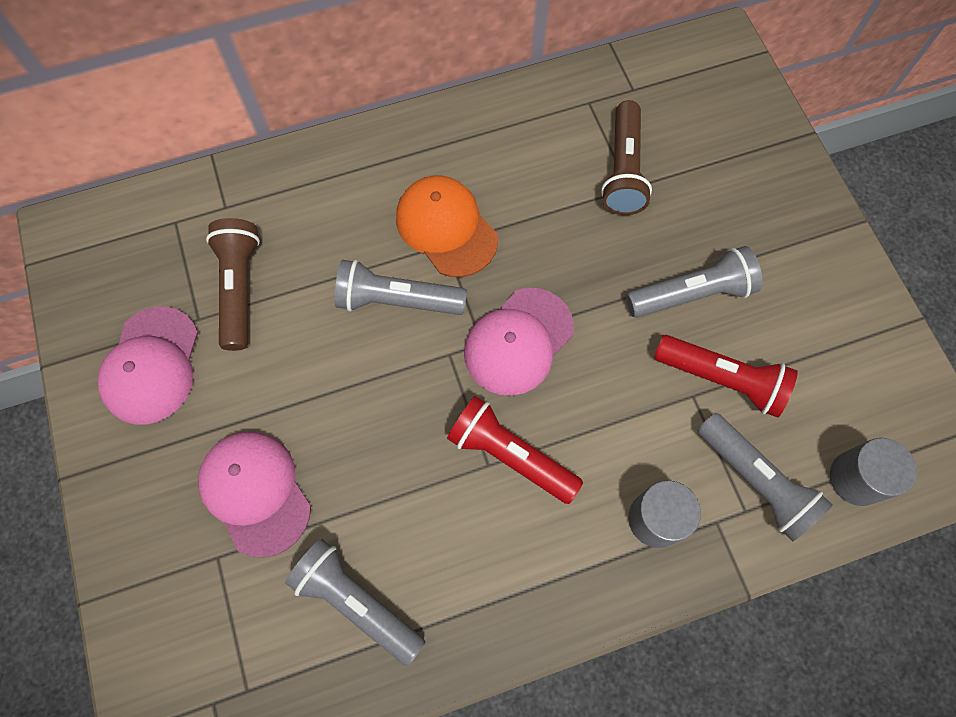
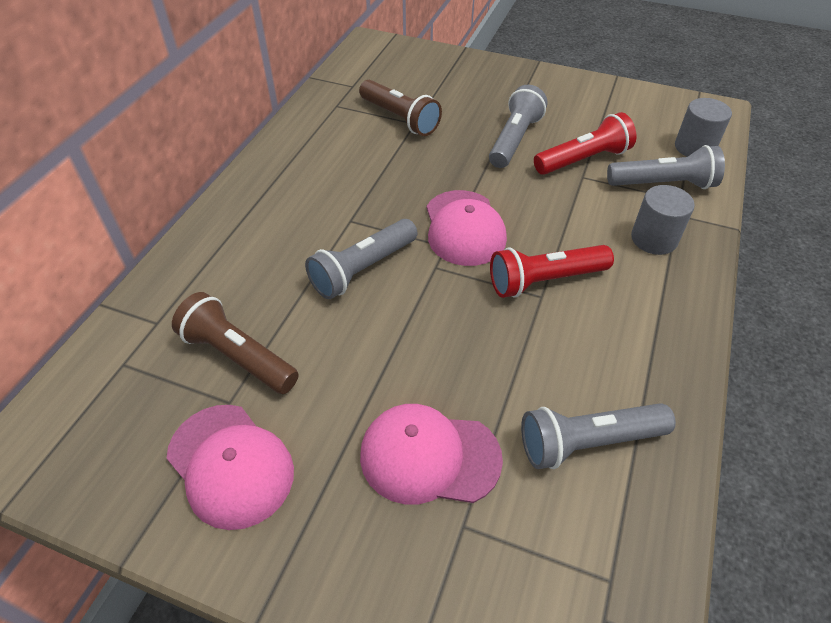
camera: 50 degrees left, 20 degrees down
(446, 228) = (339, 213): orange cap -> none

